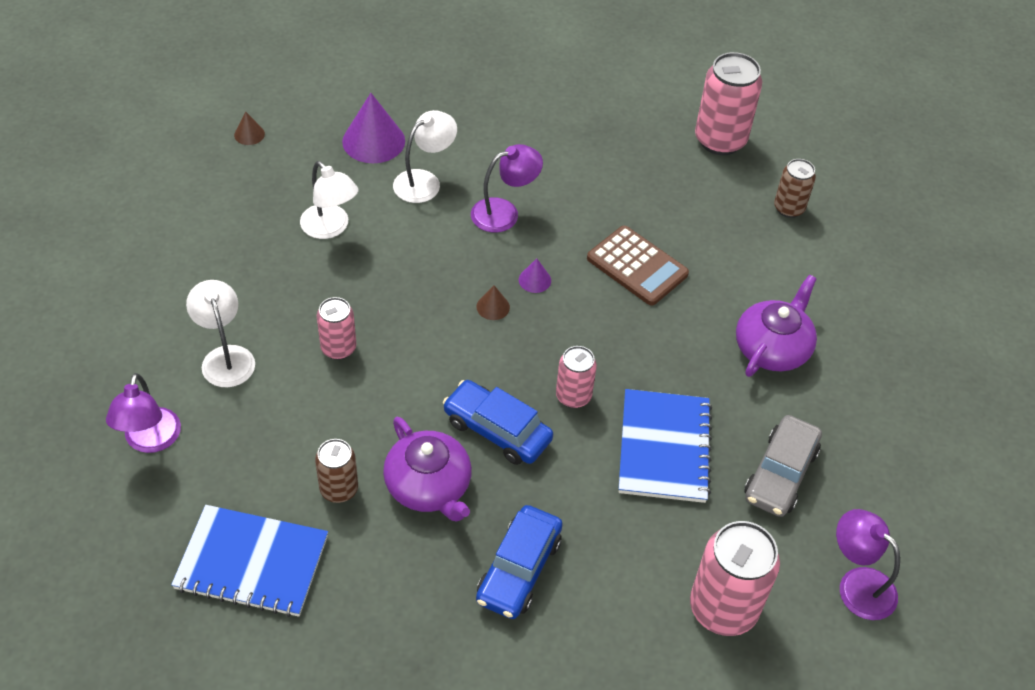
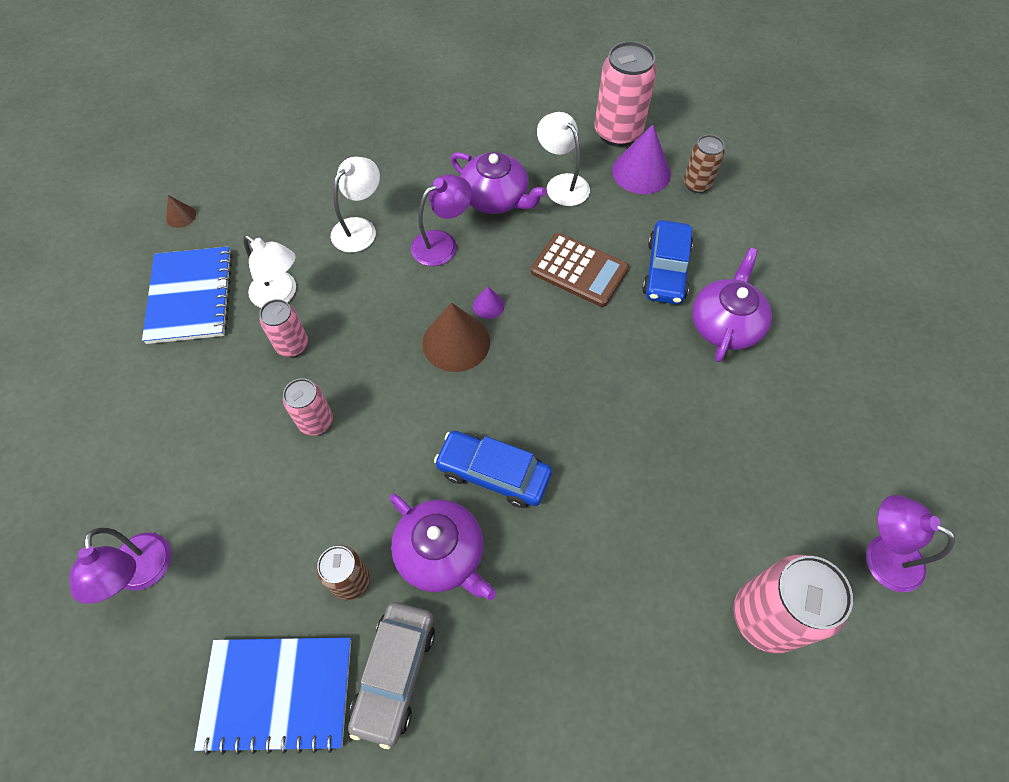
camera: 10 degrees left, 10 degrees up
(225, 357) = (203, 458): white lamp -> white lamp (562, 184)
(373, 141) = (302, 198): purple cone -> purple cone (641, 172)
(493, 307) = (456, 342): brown cone -> brown cone, size x2.07
(519, 569) = (555, 626): blue car -> blue car (666, 270)
(571, 180) = (496, 198): none -> purple teapot
(573, 396) = (557, 418): pink can -> pink can (292, 345)
(664, 447) = (657, 452): blue notebook -> blue notebook (190, 296)
(780, 474) = (773, 453): grey car -> grey car (395, 673)

